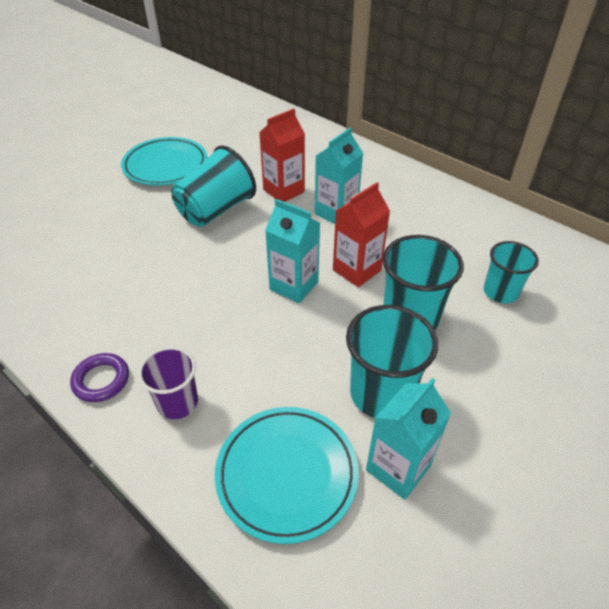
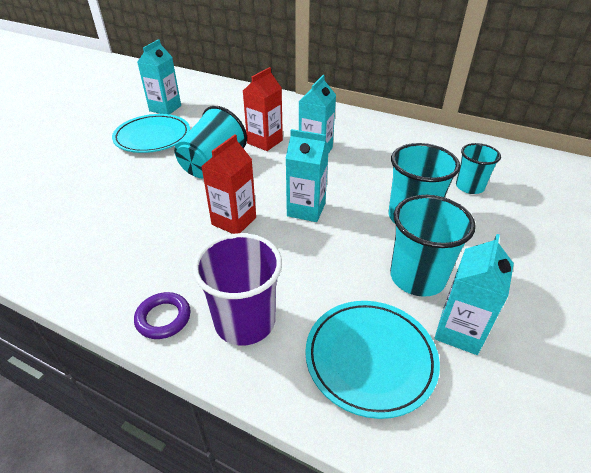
camera: 15 degrees left, 5 degrees down
(177, 402) = (245, 321): purple cup -> purple cup, size x1.56
(192, 130) = (165, 108): none -> turquoise carton
(357, 270) = (352, 190): red carton -> red carton (234, 221)

